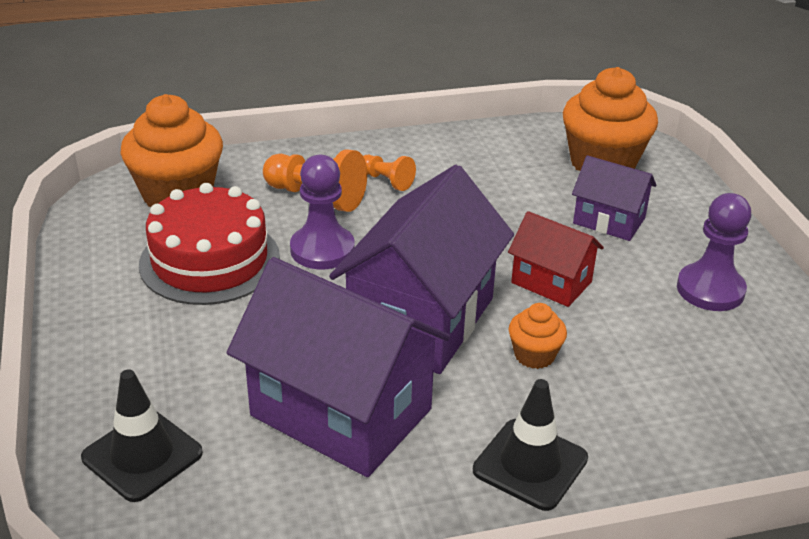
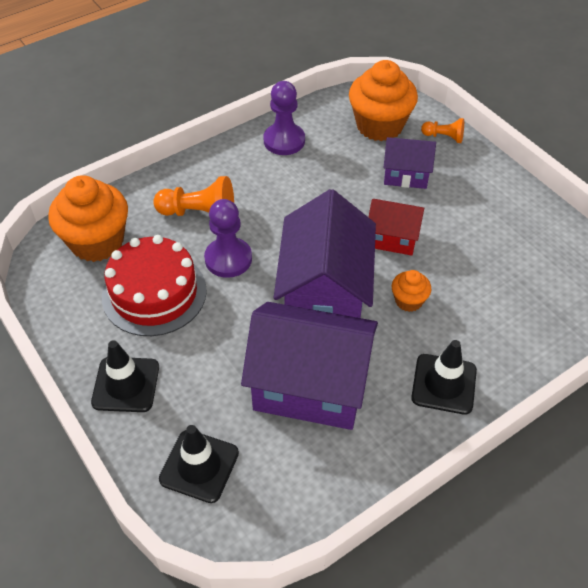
camera: 20 degrees left, 15 degrees up
(113, 342) = (126, 384): none -> black traffic cone
(386, 181) = (241, 184): orange pawn -> orange pawn (444, 137)
(710, 290) = (491, 213): purple pawn -> purple pawn (284, 141)

